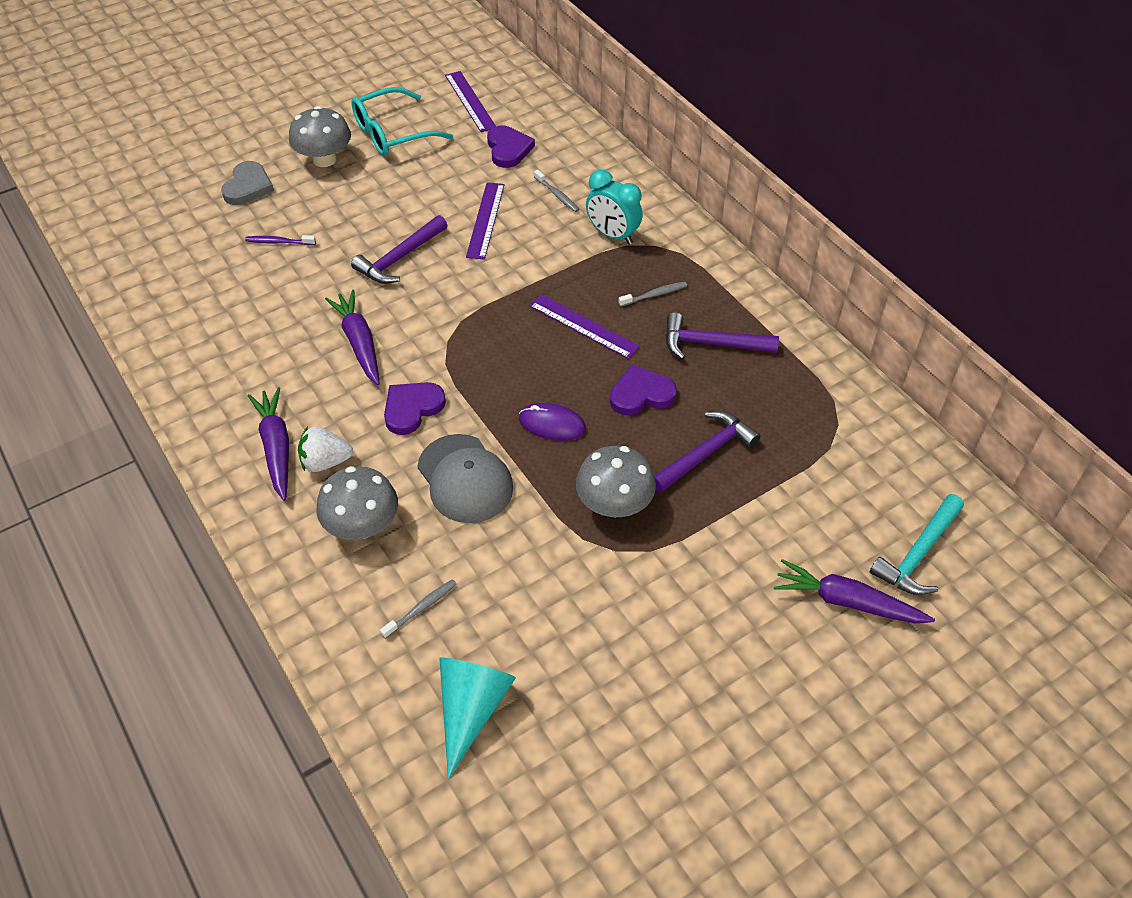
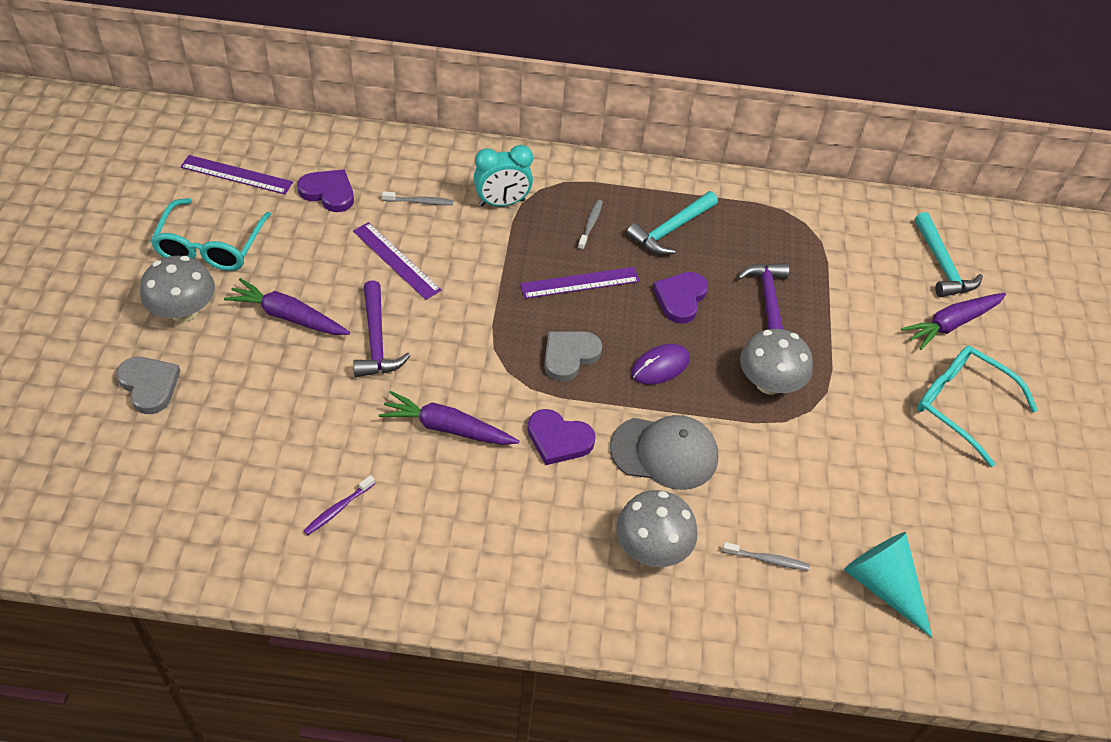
camera: 55 degrees left, 0 degrees up
(276, 447) = (510, 557): purple carrot -> purple carrot (288, 316)
(279, 242) = (255, 408): purple toothbrush -> purple toothbrush (338, 509)
(325, 462) = (560, 532): white strawberry -> none
(412, 408) = (558, 439): purple heart -> purple heart turned 60 degrees counterclockwise
(421, 608) = (767, 559): grey toothbrush -> grey toothbrush turned 105 degrees clockwise
(501, 365) = (569, 356): none -> grey heart
(712, 344) = (671, 229): purple hammer -> turquoise hammer
(750, 663) = (961, 405): none -> turquoise glasses

